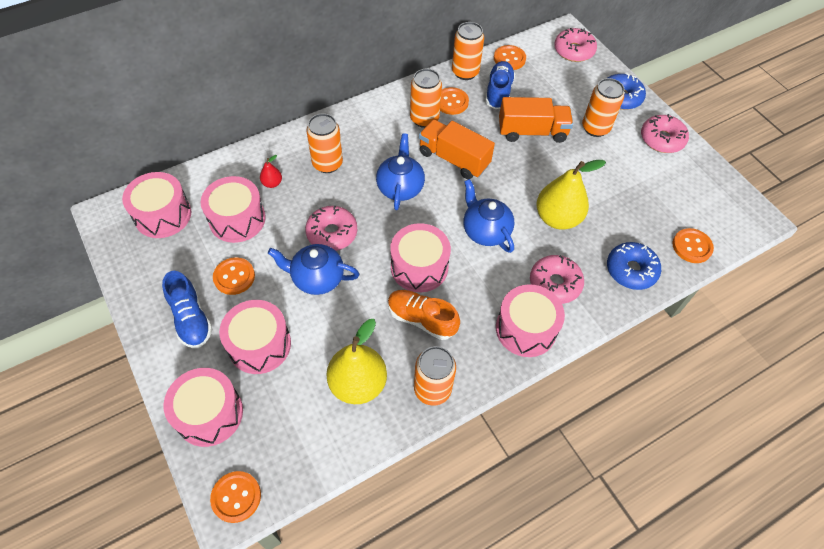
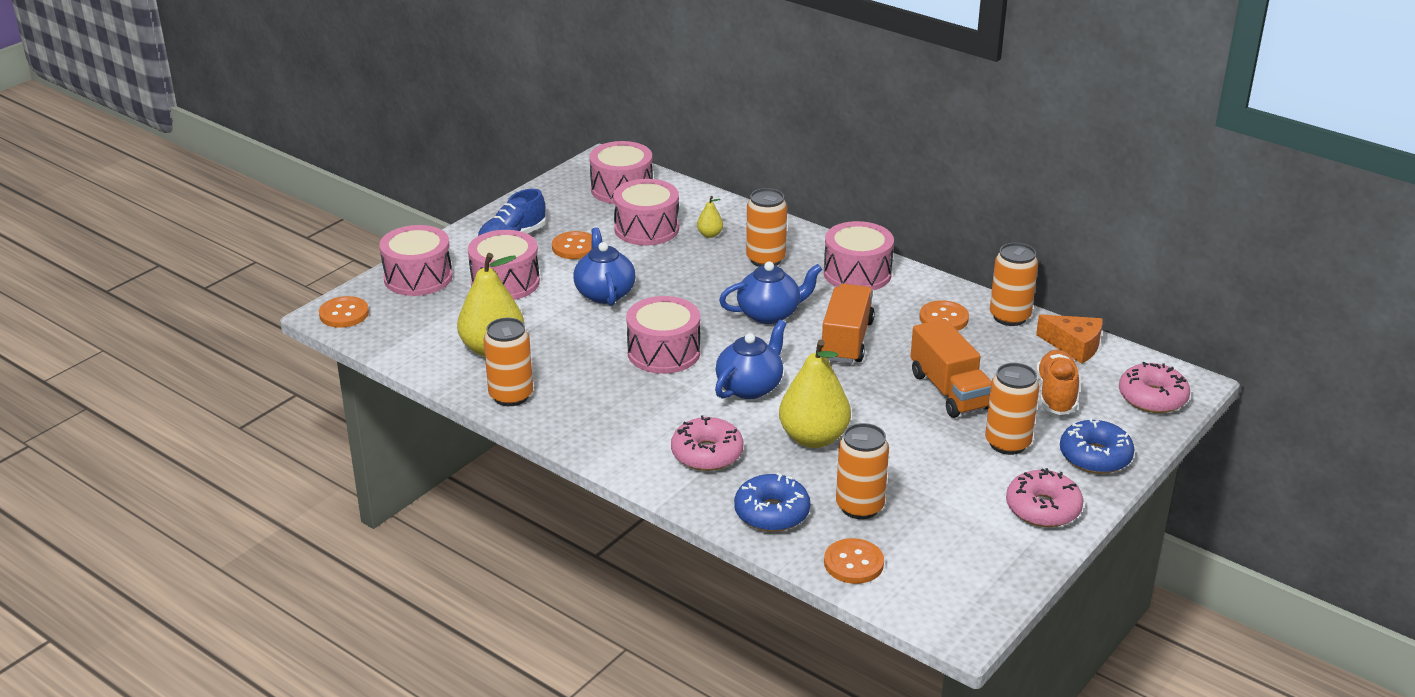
camera: 70 degrees right, 25 degrees down
(272, 183) = (710, 234): red pear -> yellow pear
(332, 233) = (669, 287): pink donut -> none
(421, 319) = (594, 369): orange shoe -> orange shoe (1056, 395)
(424, 119) = (895, 305): orange can -> orange can (860, 507)
(498, 92) = (998, 350): blue shoe -> none
(509, 59) = (1074, 346): orange button -> orange cheese
(526, 329) = (626, 444): pink drum -> pink drum (857, 273)

